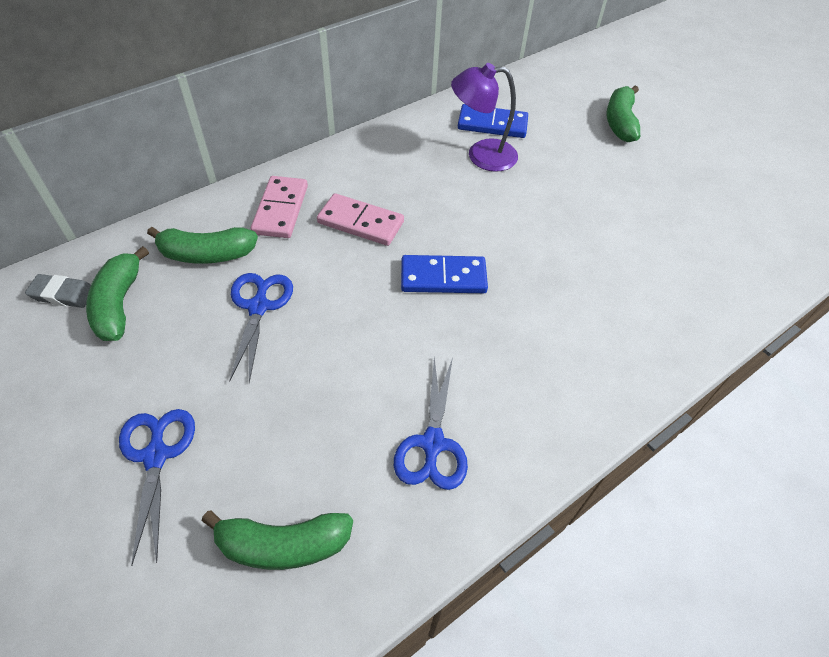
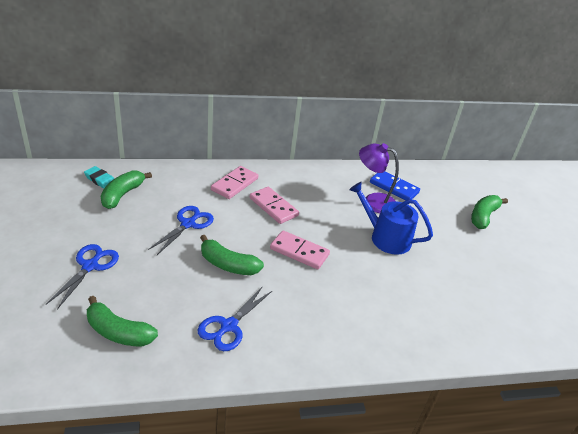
camera: 25 degrees right, 15 degrees down
(63, 294) = (100, 180): grey eraser -> turquoise eraser
(207, 254) = (180, 190): green banana -> green banana (228, 265)
(443, 277) = (299, 252): blue domino -> pink domino
(533, 204) = (386, 238): none -> blue watering can

